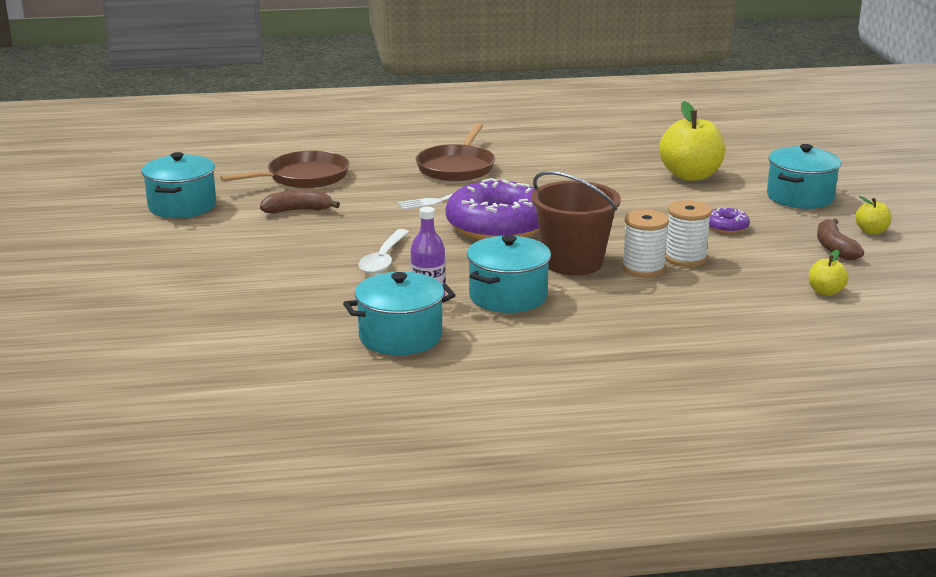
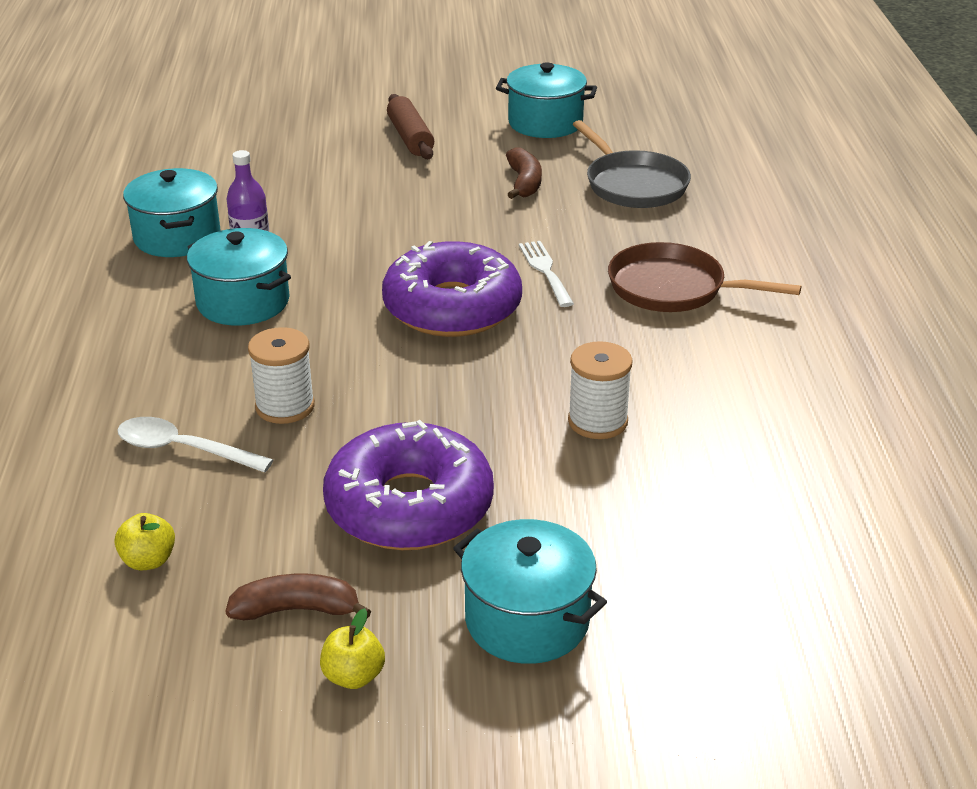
camera: 95 degrees right, 10 degrees up
(201, 255) = (410, 138): none -> brown rolling pin
(303, 177) = (633, 185): brown pan -> grey pan
(383, 259) = (370, 231): white spoon -> white spoon (183, 449)
(573, 263) = (320, 354): brown bucket -> none
(685, 258) = (306, 447): white spool -> white spool (597, 421)
(690, 175) = (640, 504): yellow apple -> none
(726, 227) = (409, 506): purple donut -> purple donut, size x2.40

